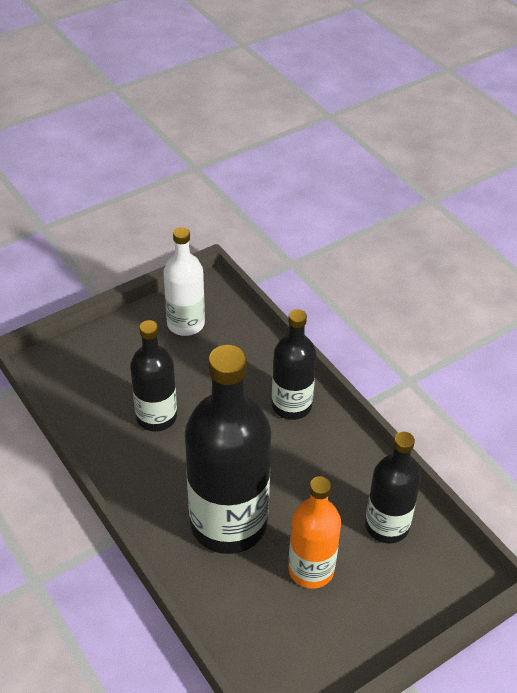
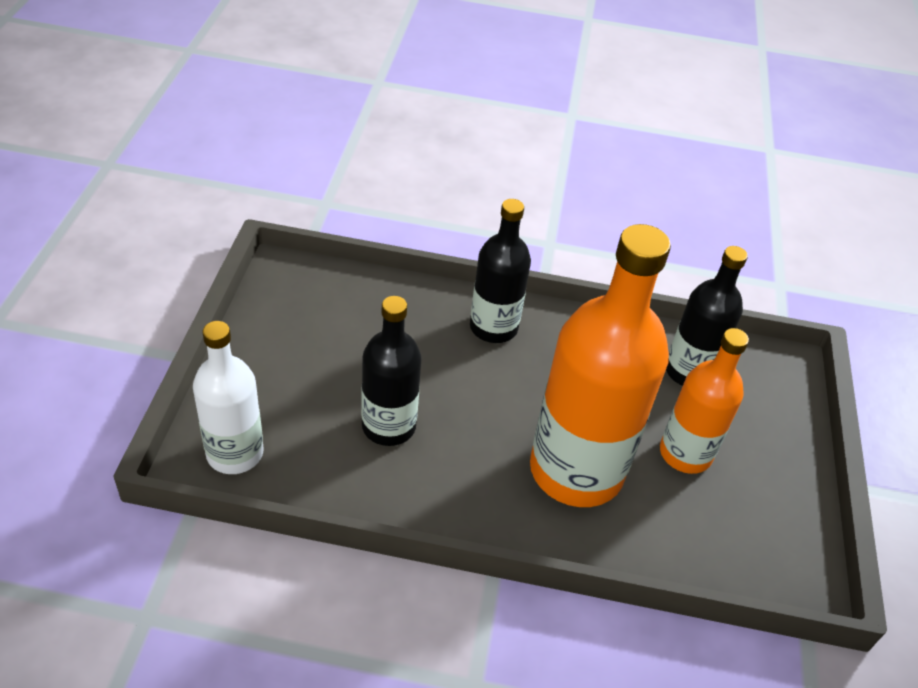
camera: 50 degrees left, 0 degrees up
(186, 324) = (301, 318): white bottle -> white bottle (235, 453)
(228, 523) = (576, 470): black bottle -> orange bottle

